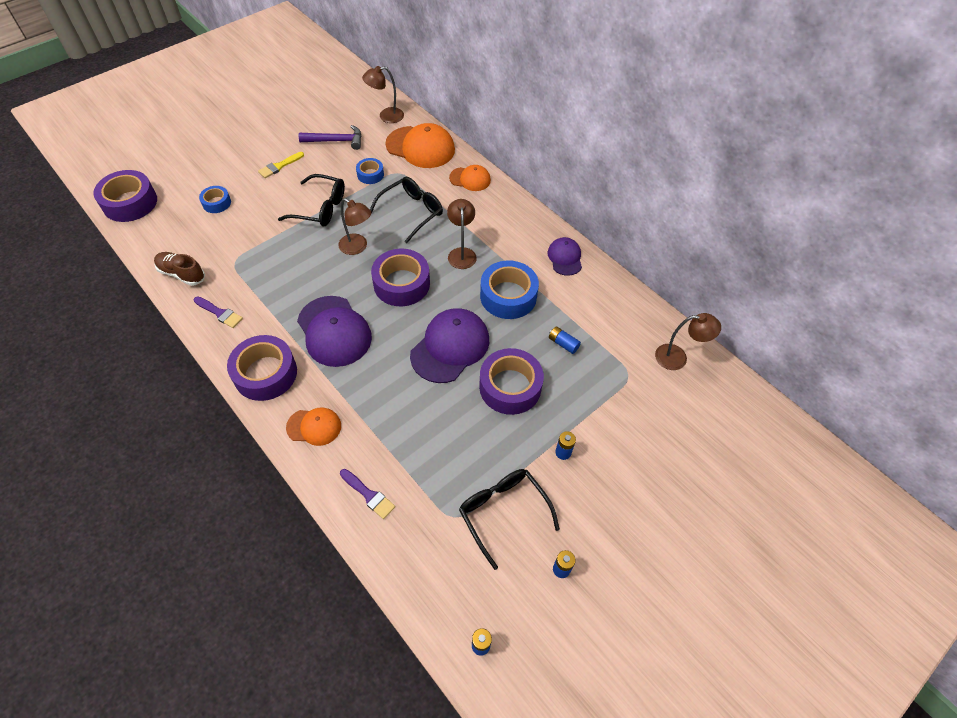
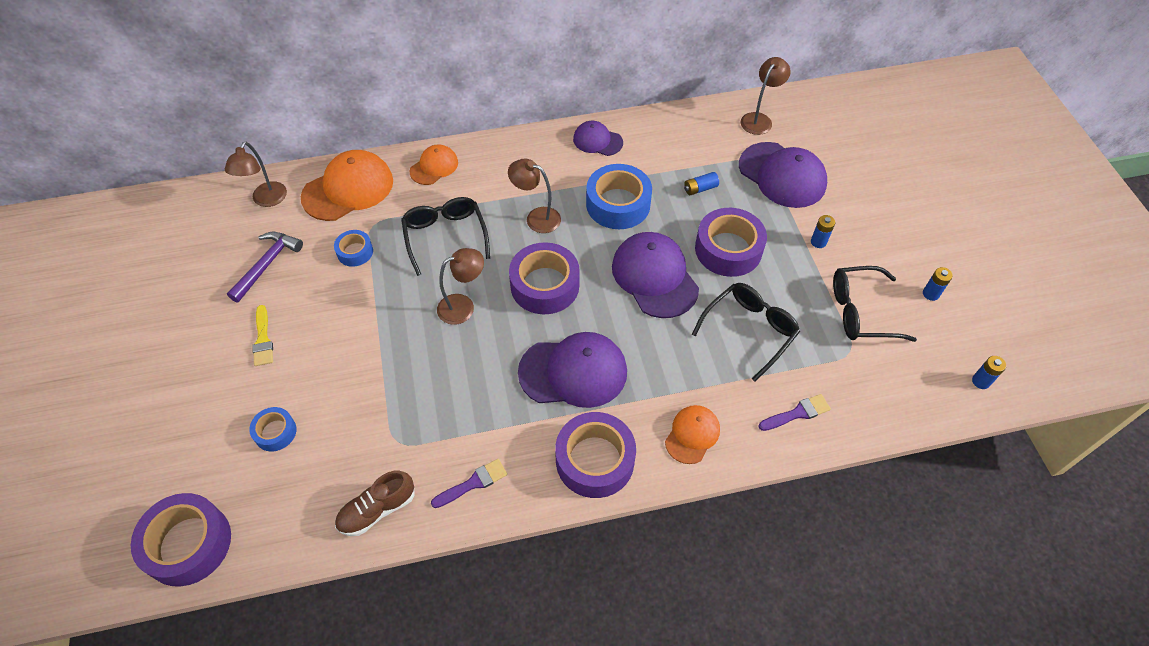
camera: 60 degrees left, 0 degrees up
(320, 208) = (373, 320): black glasses -> black glasses (750, 330)
(623, 398) = (782, 175): none -> purple cap

